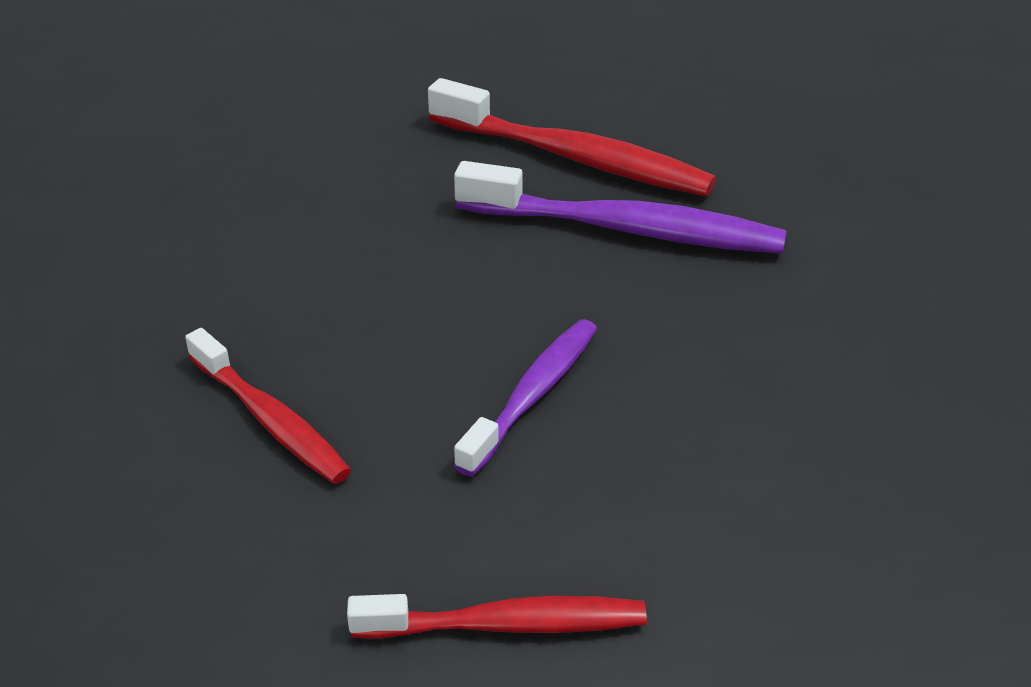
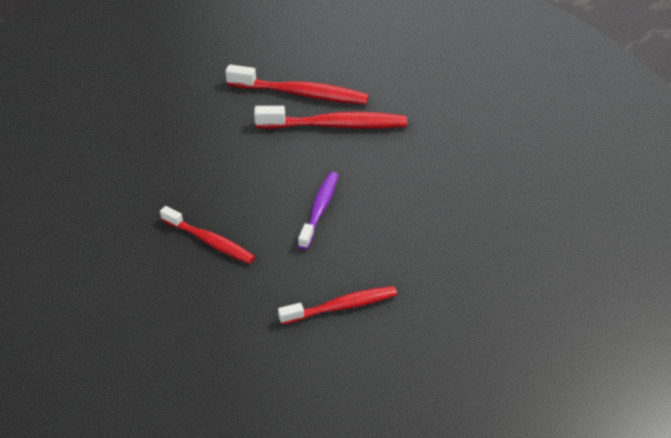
camera: 15 degrees left, 5 degrees up
(627, 229) = (336, 125): purple toothbrush -> red toothbrush

